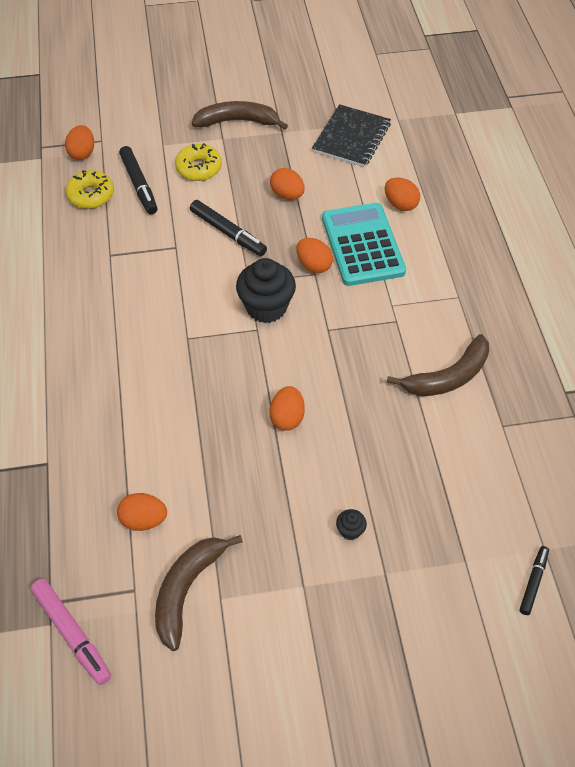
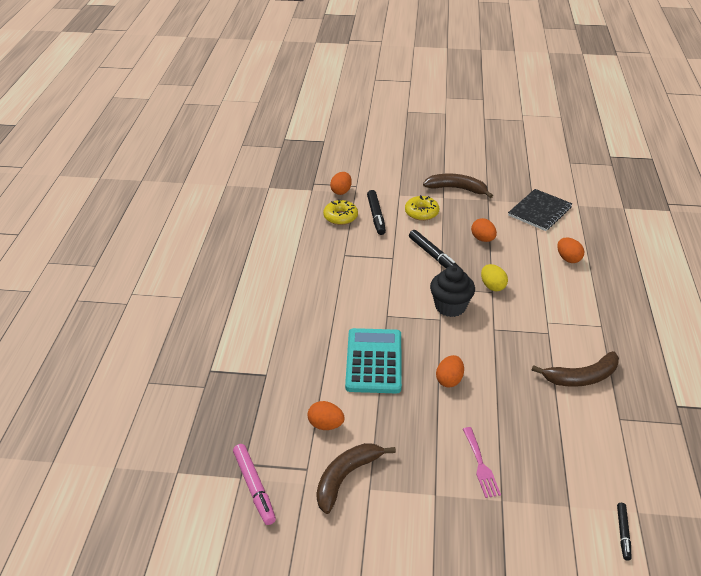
camera: 15 degrees right, 15 degrees down
(314, 265) = (492, 286): orange egg -> yellow egg
(350, 531) = (481, 465): black cupcake -> pink fork
(362, 245) = (533, 280): turquoise calculator -> turquoise calculator (374, 361)
(533, 582) = (623, 533): black marker -> black marker turned 150 degrees clockwise

